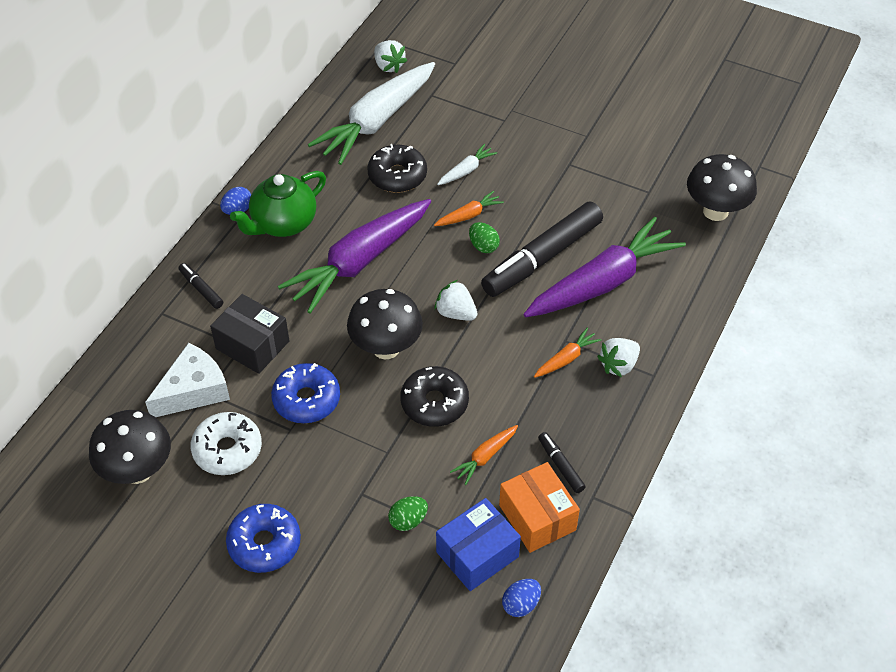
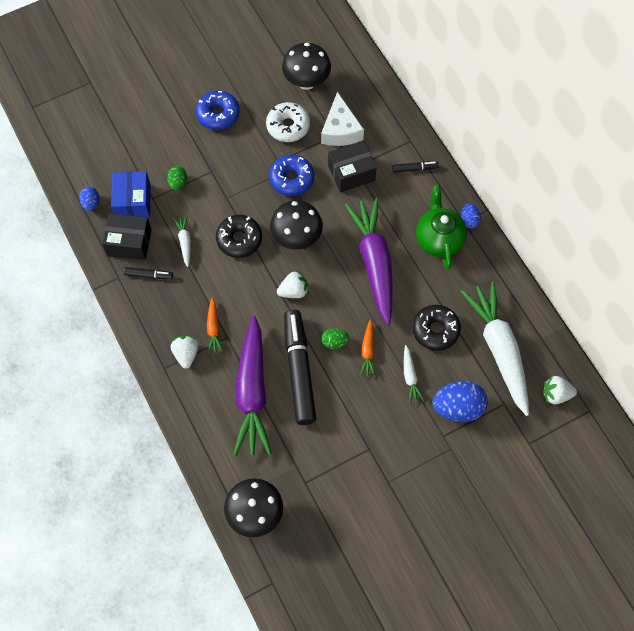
camera: 125 degrees right, 15 degrees up
(466, 123) = (457, 407): none -> blue egg
(485, 457) = (185, 242): orange carrot -> white carrot
(537, 517) = (129, 242): orange box -> black box

